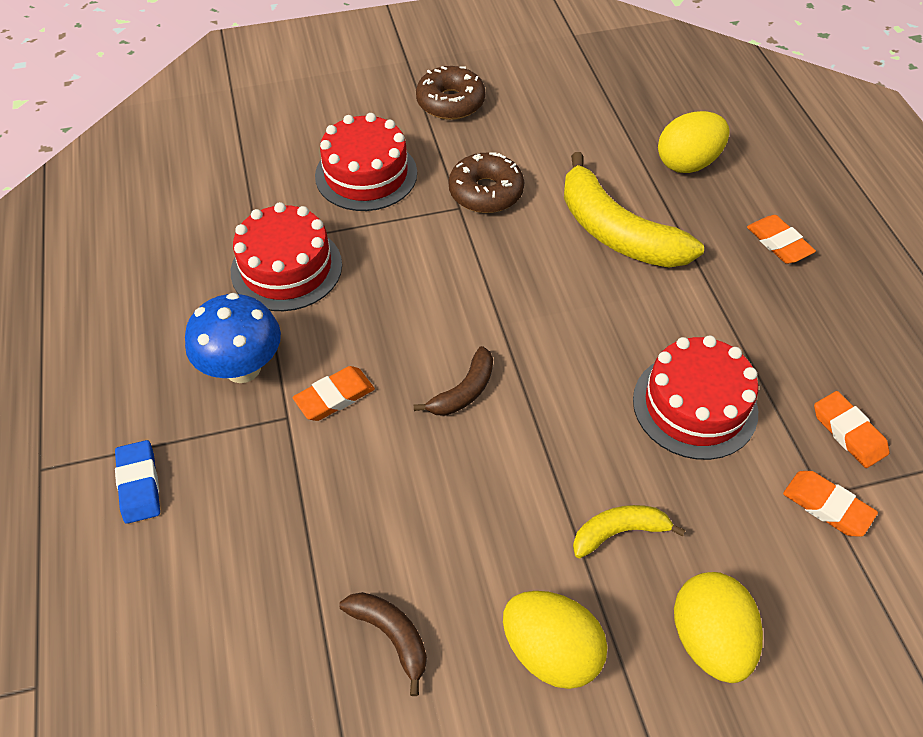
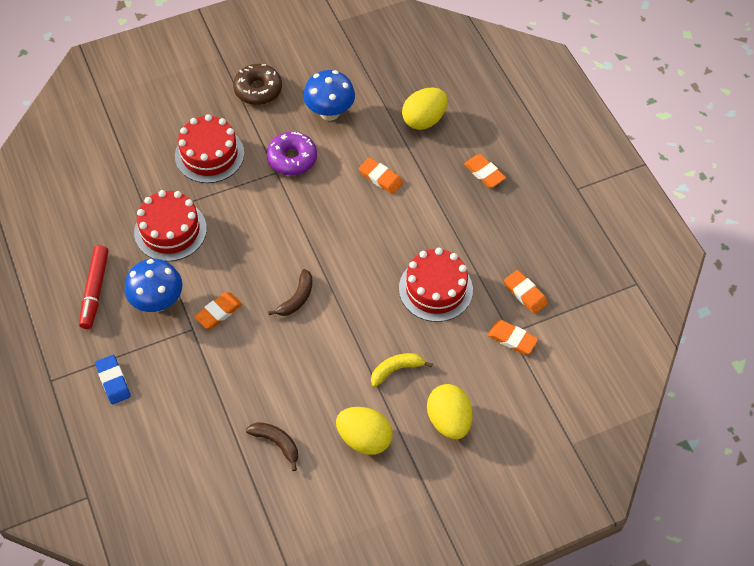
camera: 10 degrees left, 5 degrees up
(151, 339) = (95, 290): none -> red marker
(486, 192) = (292, 158): brown donut -> purple donut
(549, 140) = (329, 112): none -> blue mushroom
(616, 232) = (380, 178): yellow banana -> orange eraser

